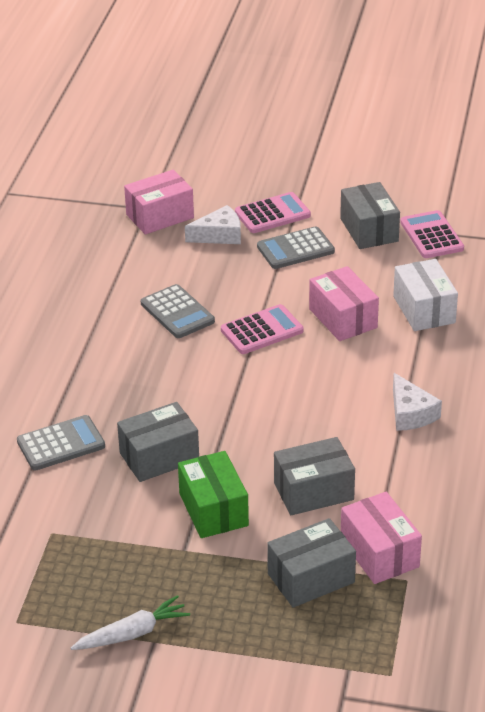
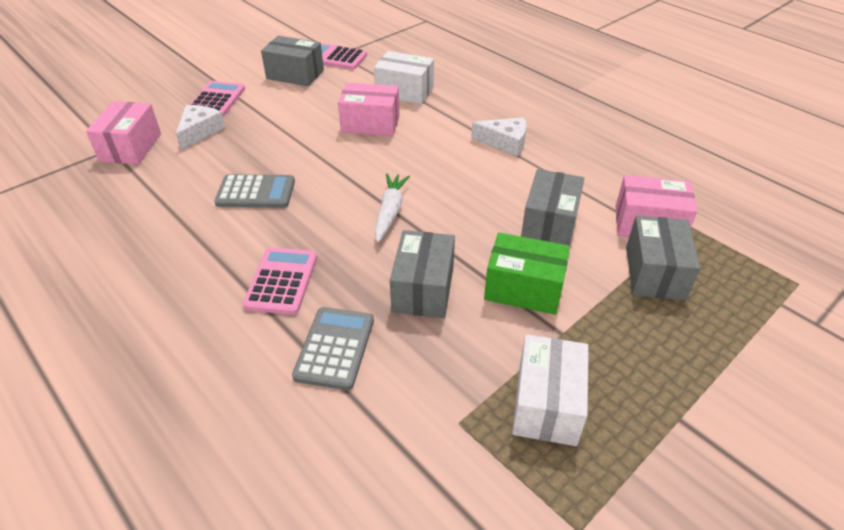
camera: 55 degrees left, 5 degrees up
(105, 568) = (546, 404): none -> white box
(132, 633) = (659, 430): white carrot -> white carrot (390, 212)
(262, 330) = (335, 163): pink calculator -> pink calculator (282, 281)
(295, 249) = (268, 109): grey calculator -> none

